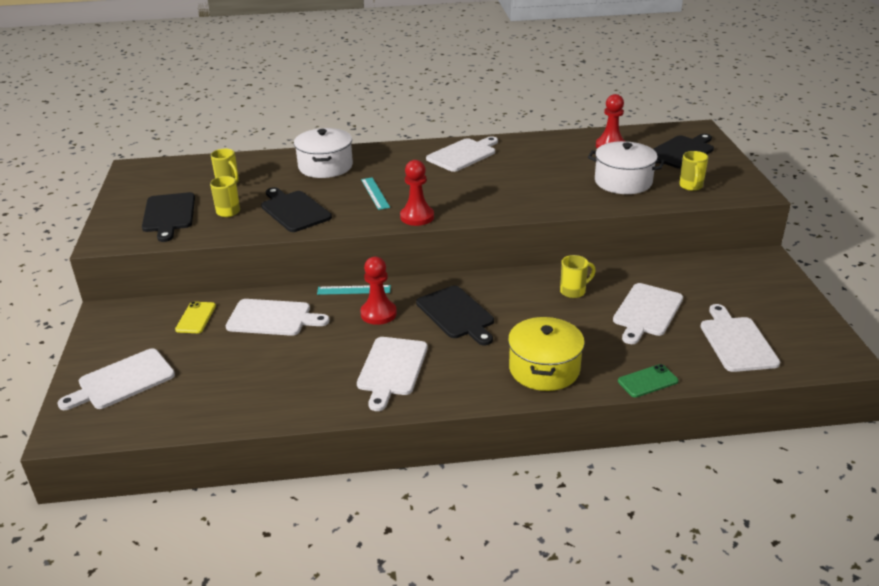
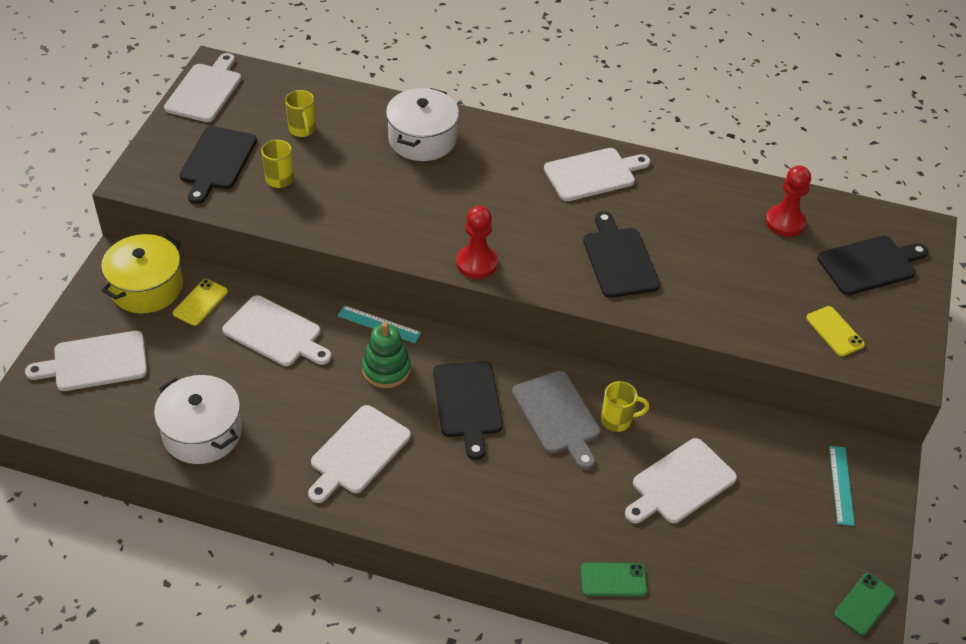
camera: 20 degrees right, 15 degrees up
(294, 210) = (349, 203): black cutting board -> black cutting board (619, 259)
(375, 193) = (452, 206): turquoise ruler -> turquoise ruler (841, 485)
(378, 313) = (386, 369): red pawn -> green stacking toy
(529, 302) = (558, 416): none -> grey cutting board
(544, 369) = (514, 517): yellow pot -> yellow pot (147, 287)
(623, 182) = (756, 292): white pot -> white pot (202, 433)
(691, 186) = (835, 331): yellow mug -> yellow phone
(736, 342) = (752, 568): white cutting board -> white cutting board (205, 91)
(826, 337) = (864, 604): none -> green phone

